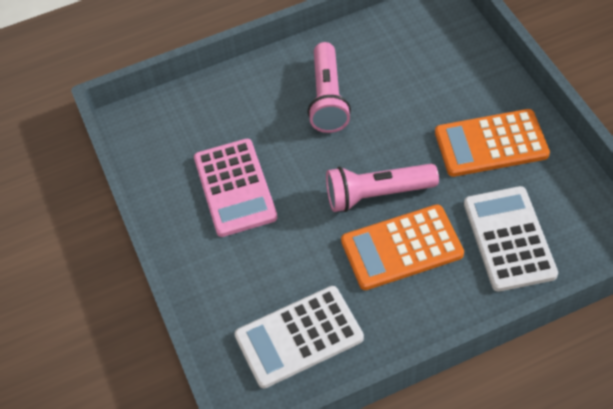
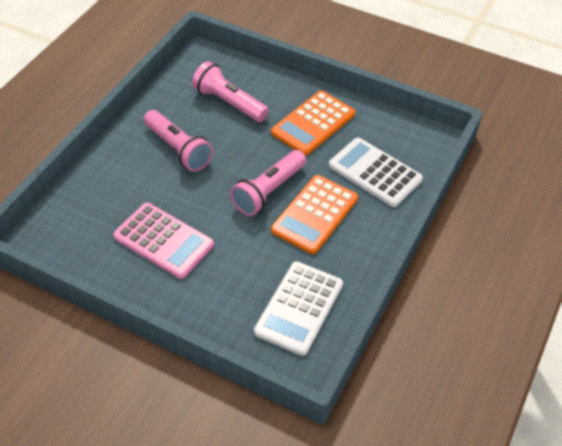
camera: 45 degrees left, 5 degrees down
(421, 73) = (229, 103): none -> pink flashlight

